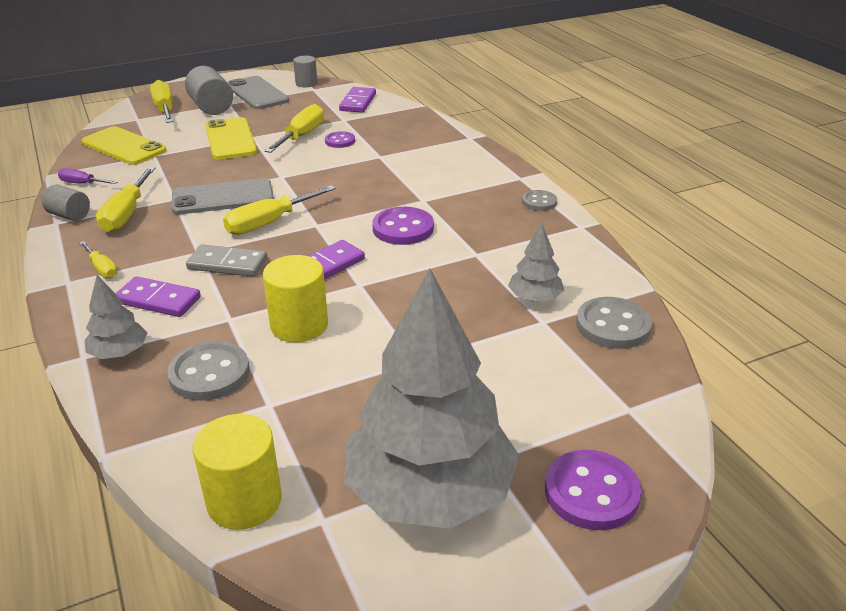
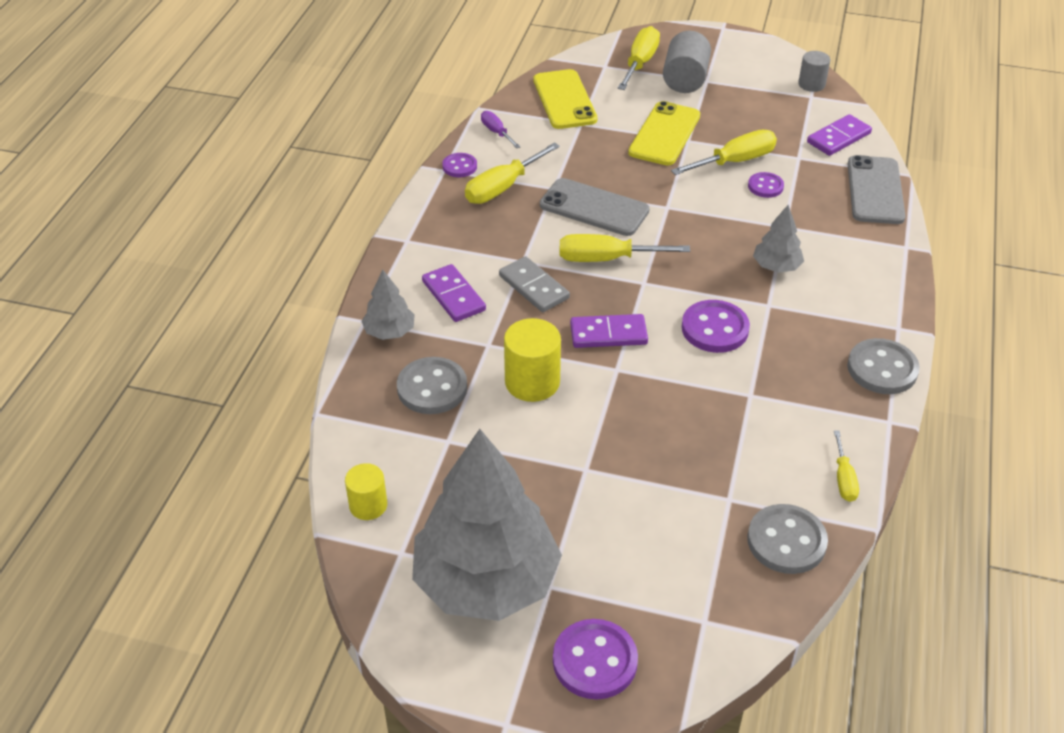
camera: 40 degrees right, 10 degrees up
(69, 215) = (459, 166): grey cylinder -> purple button
(102, 268) = (440, 240): yellow screwdriver -> yellow screwdriver (843, 479)
(244, 501) = (368, 505): yellow cylinder -> yellow cylinder, size x0.63
(257, 93) = (747, 78): grey phone -> grey phone (875, 190)
(535, 298) = (750, 472): grey tree -> grey tree (776, 266)
(539, 202) = (882, 369): grey button -> grey button, size x1.68

